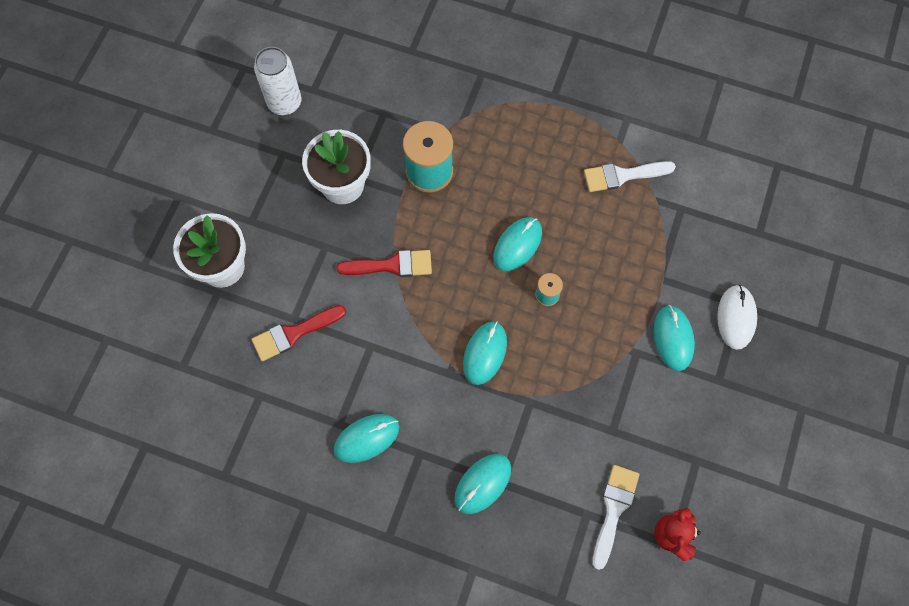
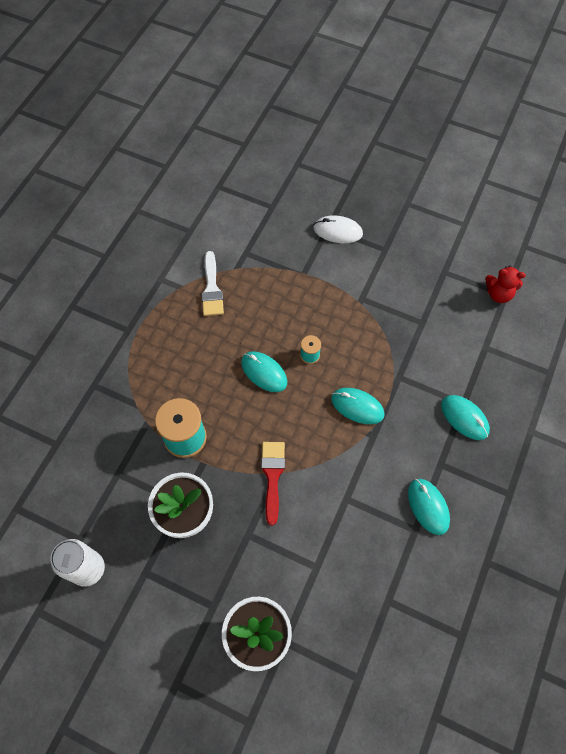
camera: 85 degrees left, 5 degrees down
(294, 333) = (331, 567): red brush -> none
(614, 510) = (481, 329): white brush -> none
(673, 338) = (351, 273): turquoise mouse -> none

